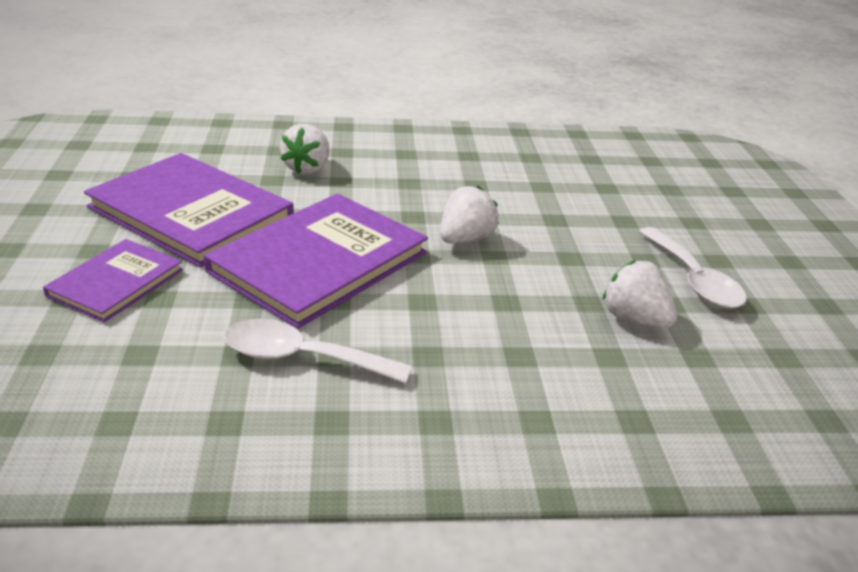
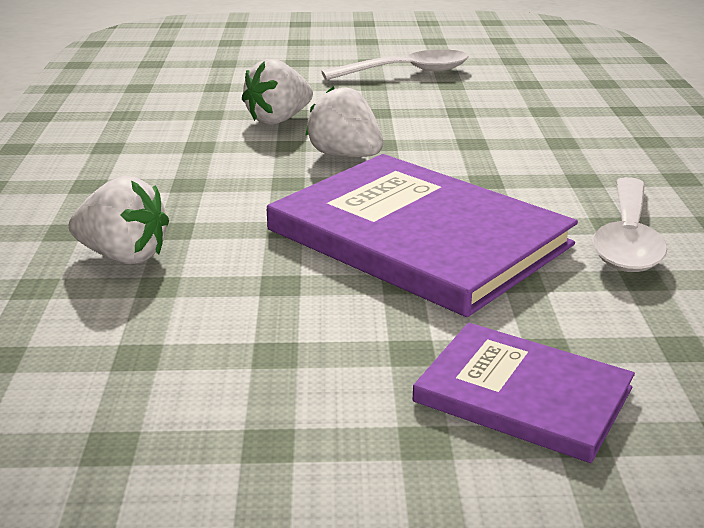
camera: 85 degrees left, 5 degrees down
(191, 213) = (280, 351): purple book -> none
(634, 319) = (481, 97): white strawberry -> white strawberry (278, 120)

